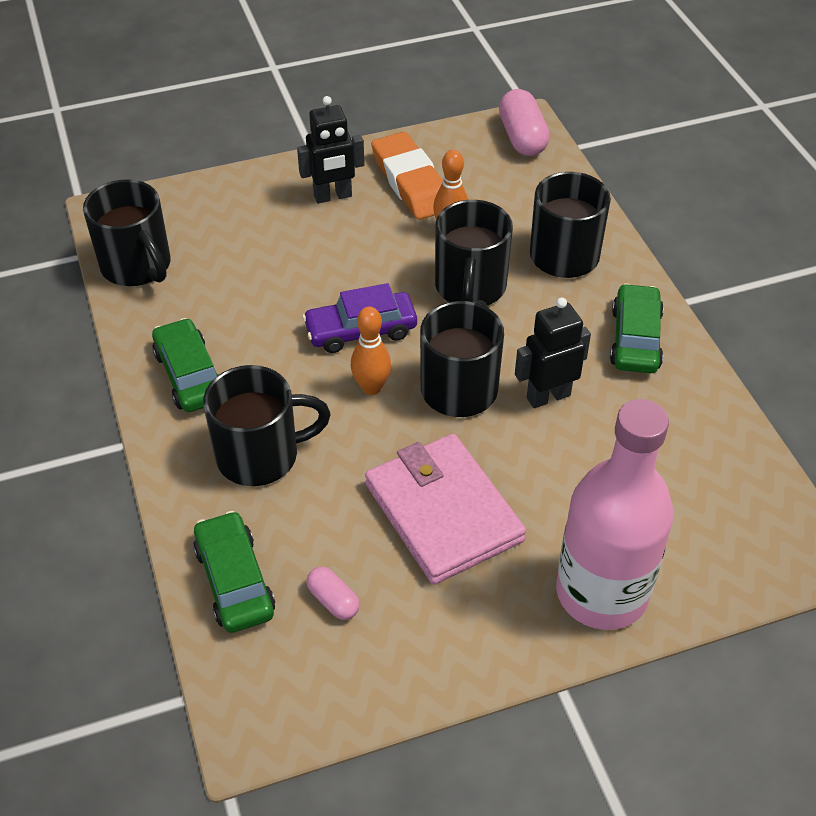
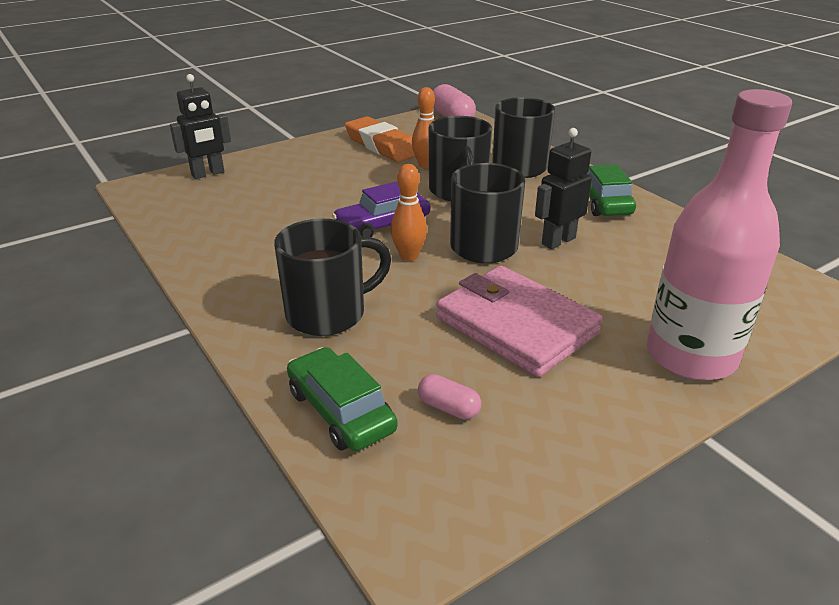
camera: 15 degrees left, 15 degrees down
(137, 266) = (171, 213): black mug -> none
(190, 375) = (241, 271): green car -> none
(333, 196) = (324, 158): black robot -> black robot (208, 174)

